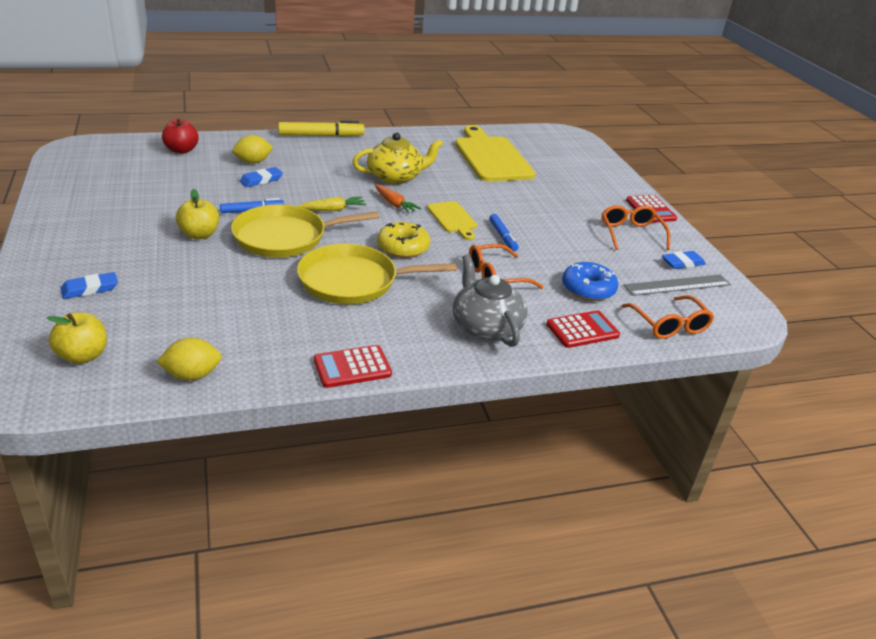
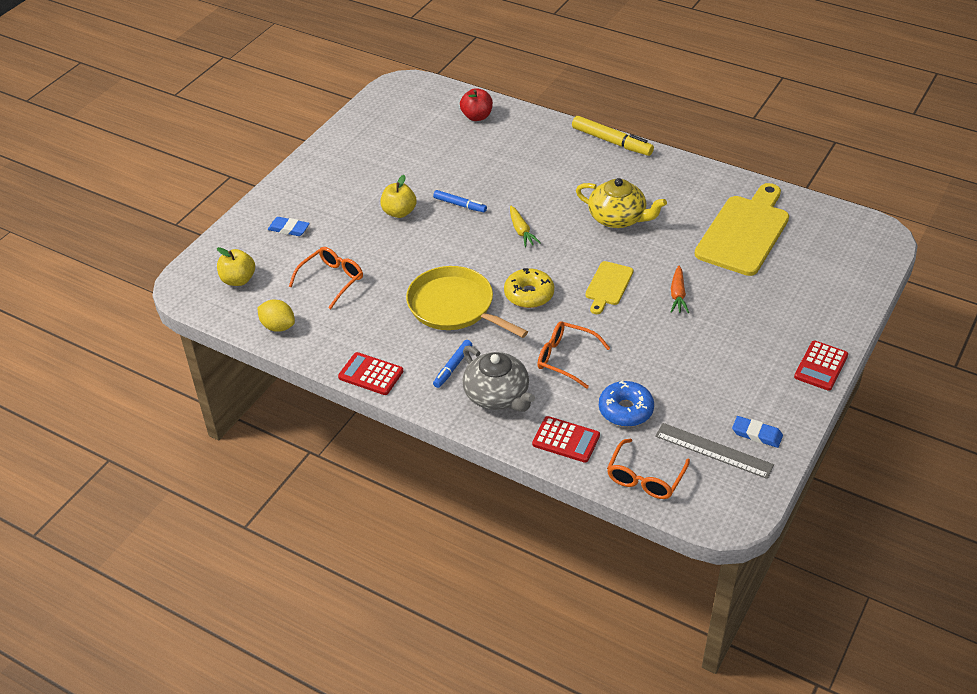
camera: 50 degrees right, 10 degrees up
(253, 162) = (518, 152): yellow lemon -> none
(261, 180) = (502, 175): blue eraser -> none
(285, 237) = (454, 242): yellow pan -> none
(333, 210) = (521, 231): yellow carrot -> yellow carrot turned 45 degrees clockwise
(394, 204) = (578, 247): orange carrot -> orange carrot (678, 295)
(486, 327) = (497, 395): grey teapot -> grey teapot turned 120 degrees clockwise
(503, 236) = (626, 324): blue marker -> blue marker (453, 367)
(631, 233) = (755, 380): orange glasses -> orange glasses (332, 280)

